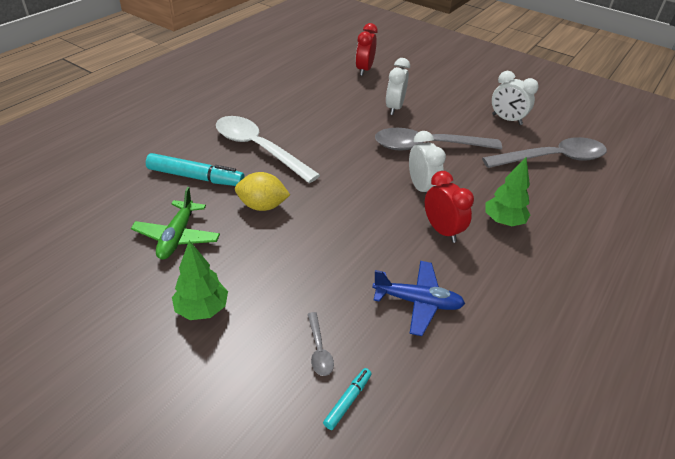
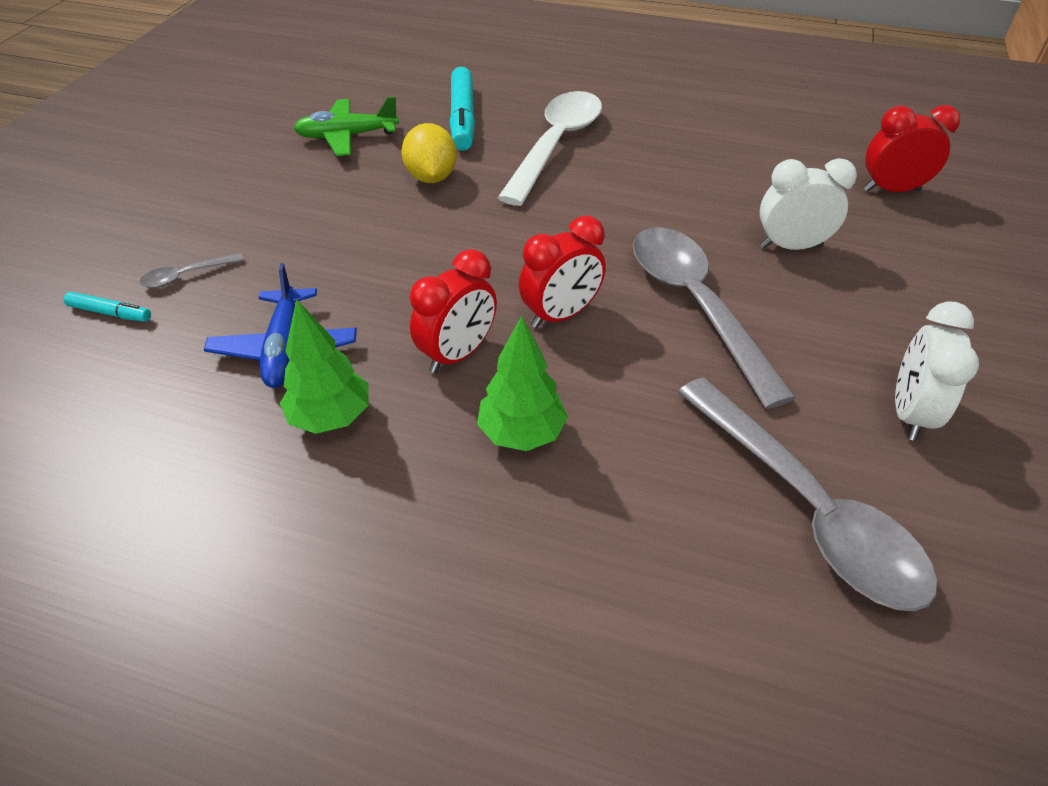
camera: 75 degrees right, 5 degrees up
(202, 309) = (236, 182): green tree -> green tree (330, 417)
(421, 188) = (561, 315): white clock -> red clock

